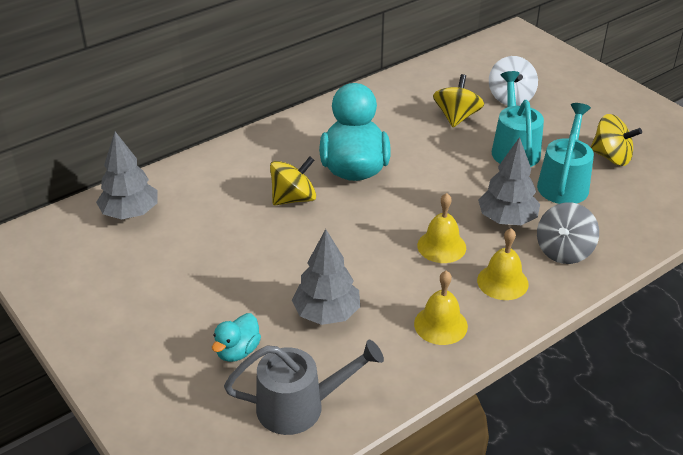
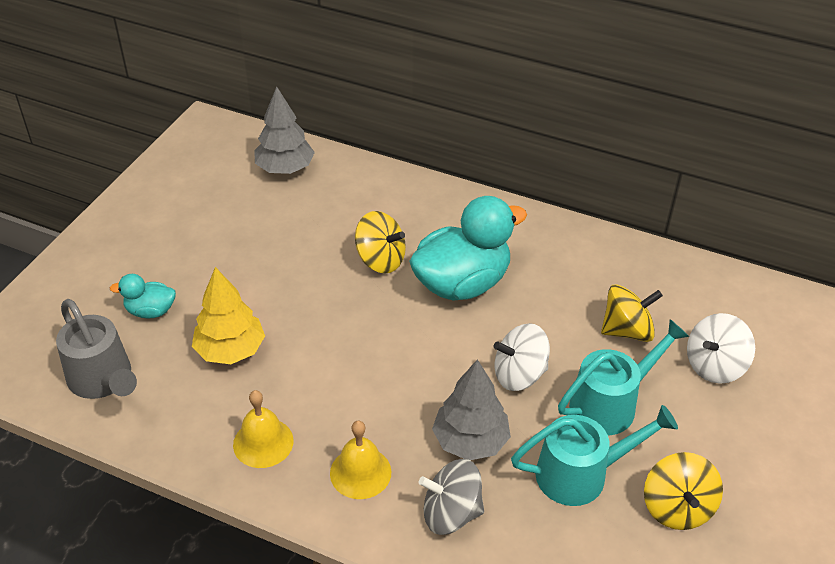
camera: 60 degrees right, 5 degrees up
(327, 314) = (230, 350): grey tree -> yellow tree
(441, 246) = (385, 400): yellow bell -> none
(462, 176) = (519, 374): none -> white spinning top

